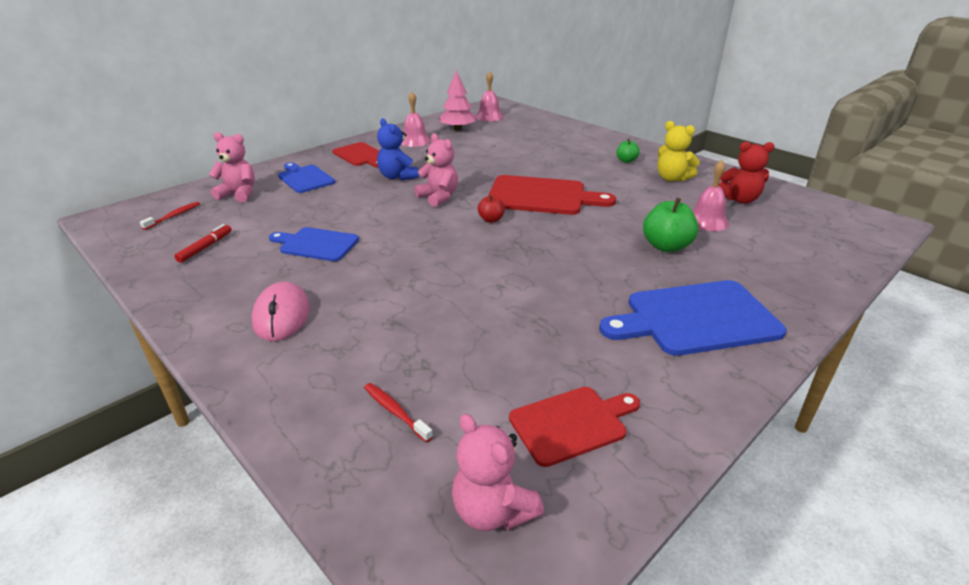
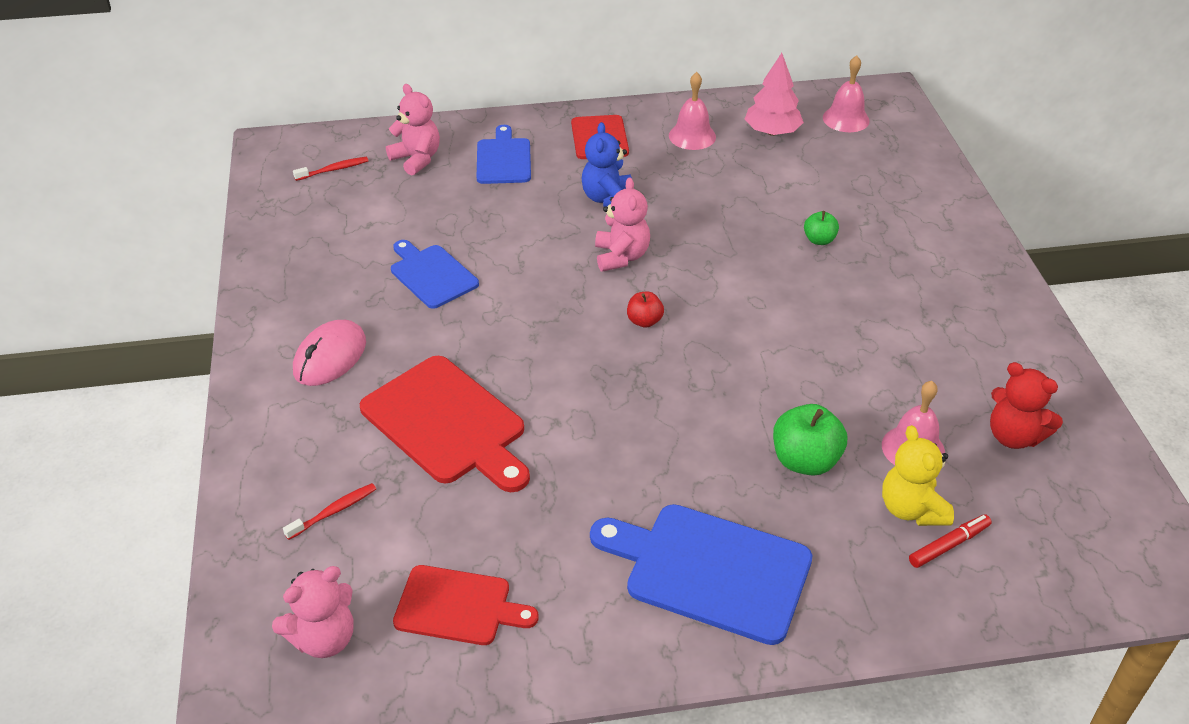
camera: 35 degrees right, 10 degrees up
(205, 247) = (330, 231): red marker -> red marker (948, 545)
(395, 411) = (334, 511): red toothbrush -> red toothbrush turned 60 degrees clockwise
(492, 510) = (324, 638): pink teddy bear -> pink teddy bear turned 120 degrees counterclockwise
(542, 196) = (746, 309): red cutting board -> red cutting board (447, 424)
(626, 161) = (941, 292): green apple -> green apple (819, 240)
(672, 178) = (965, 354): yellow teddy bear -> yellow teddy bear (911, 509)

